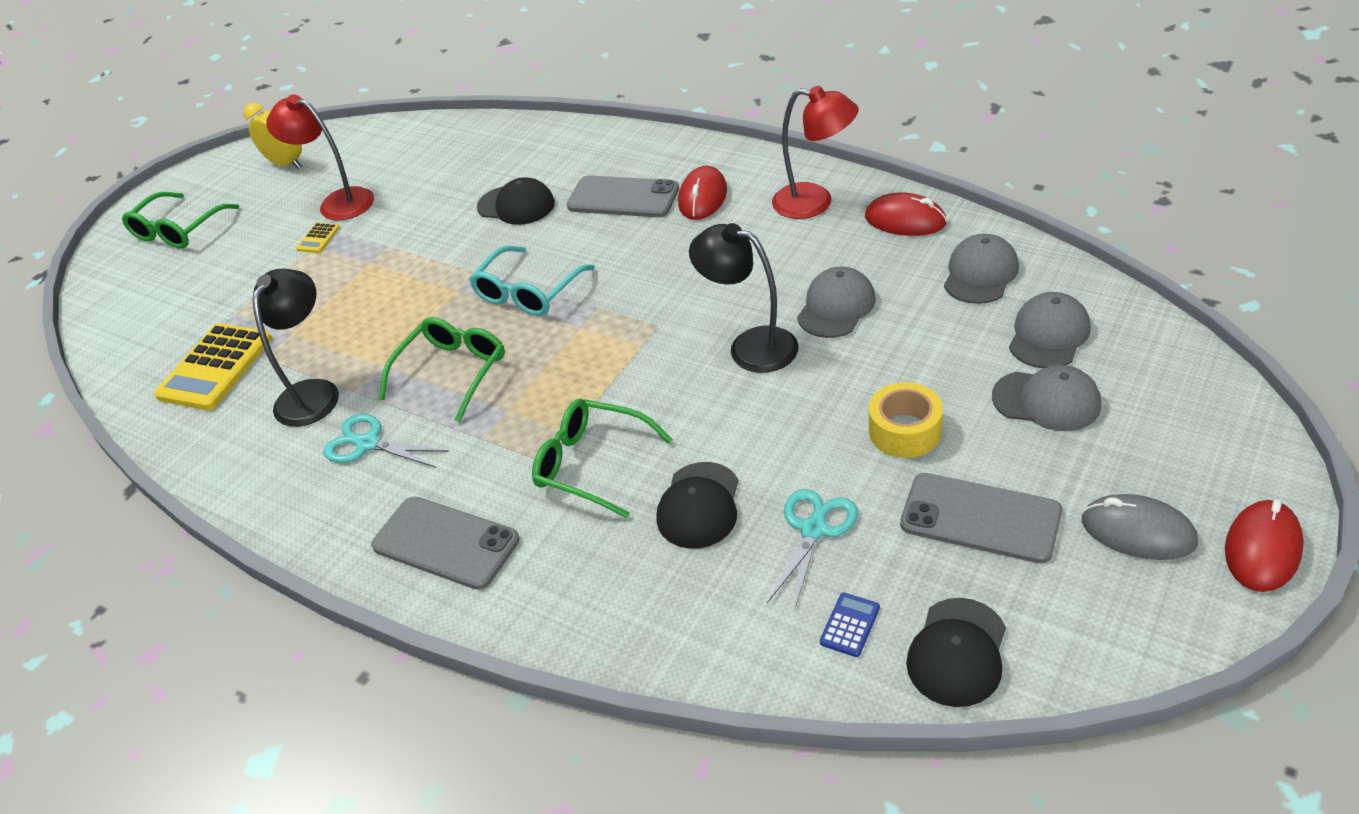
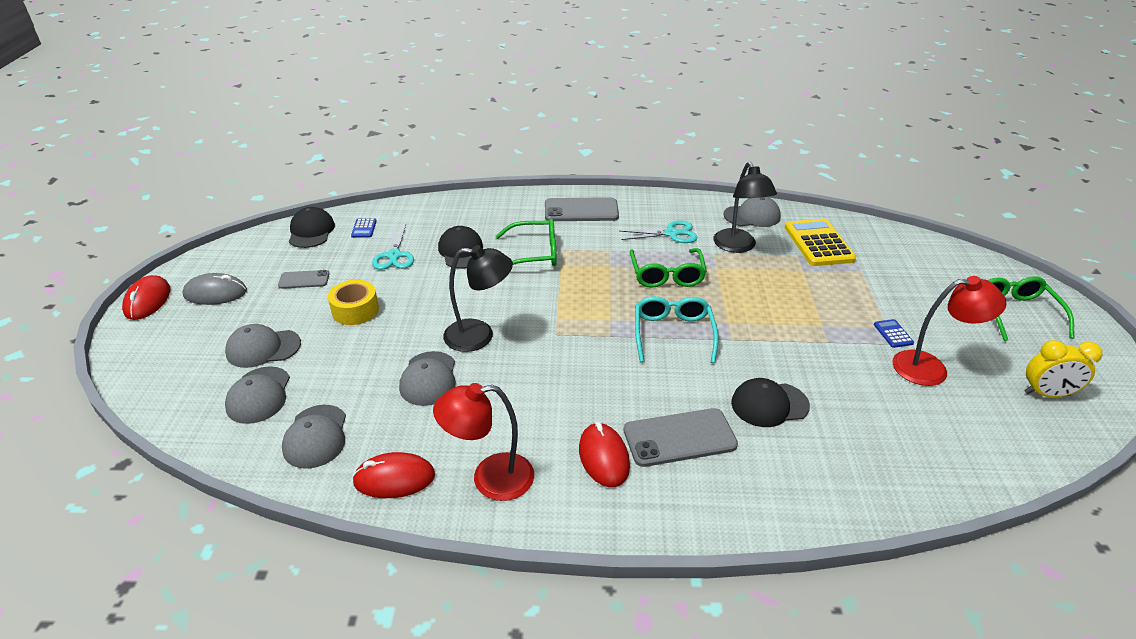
camera: 145 degrees right, 5 degrees down
(223, 443) = (752, 216): none -> grey cap
(318, 238) = (893, 334): yellow calculator -> blue calculator
(980, 518) = (304, 280): grey phone -> grey phone, size x0.57

